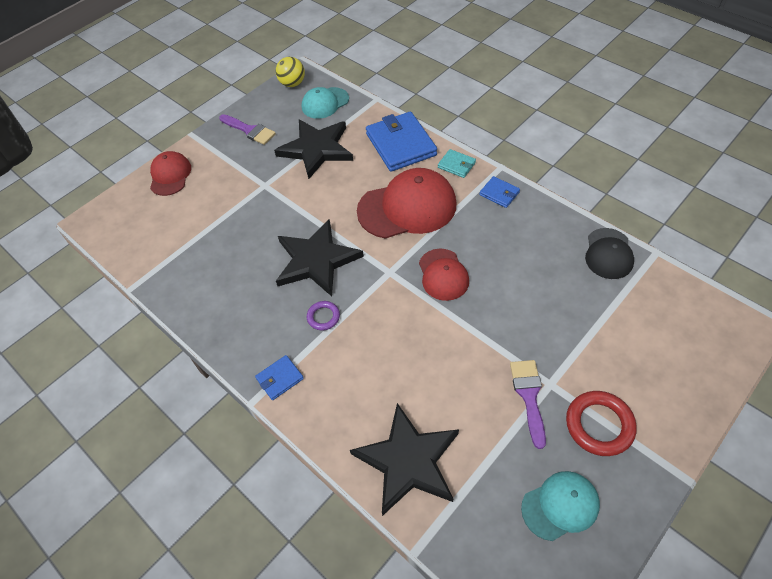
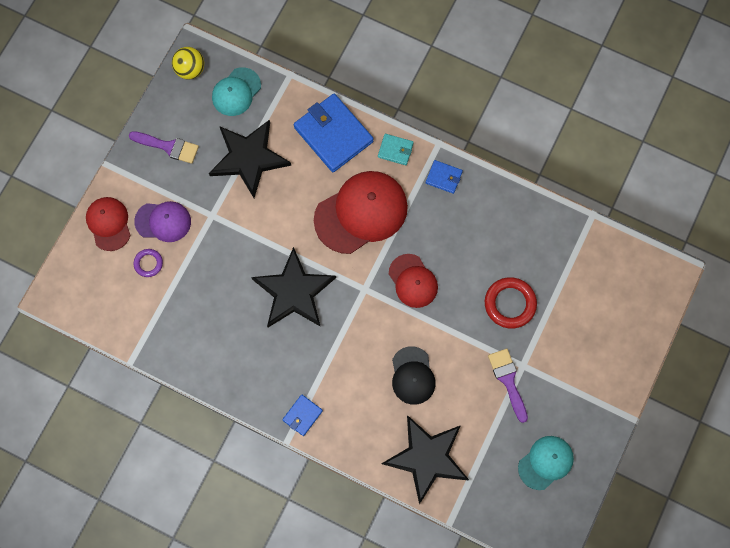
camera: 20 degrees left, 20 degrees up
(218, 182) = (163, 221): none -> purple cap
(323, 317) = (320, 349): purple ring -> purple ring (148, 263)
(599, 425) = (565, 391): red ring -> red ring (510, 304)
(608, 254) = (552, 226): black cap -> black cap (412, 375)

